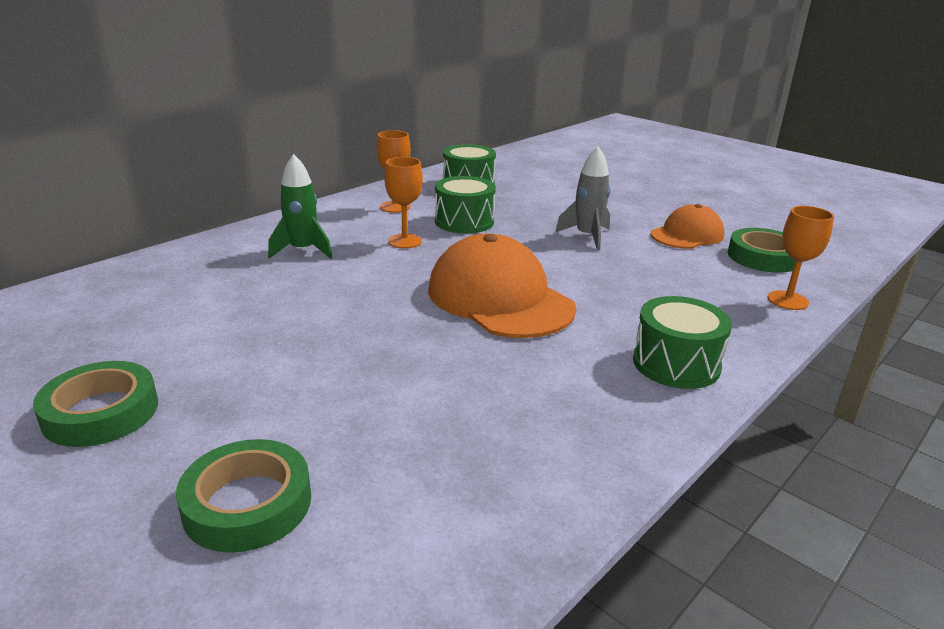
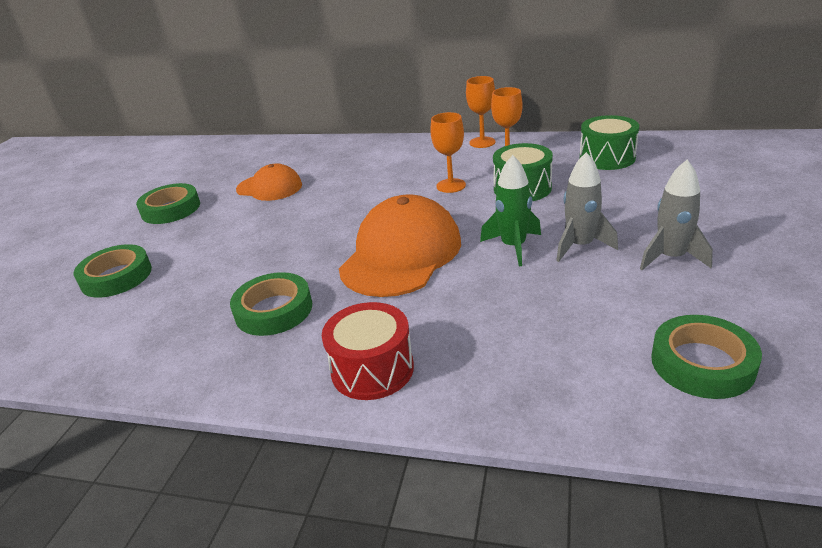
camera: 65 degrees right, 5 degrees up
(302, 250) = (390, 166): green rocket -> green rocket (513, 246)
(517, 390) = (274, 310): none -> green tape
(639, 221) = (671, 258): none -> grey rocket
(676, 364) = (372, 369): green drum -> red drum
(687, 235) = (682, 295): orange cap -> orange cap (269, 187)
(787, 300) = (594, 409): orange goblet -> orange goblet (482, 142)

